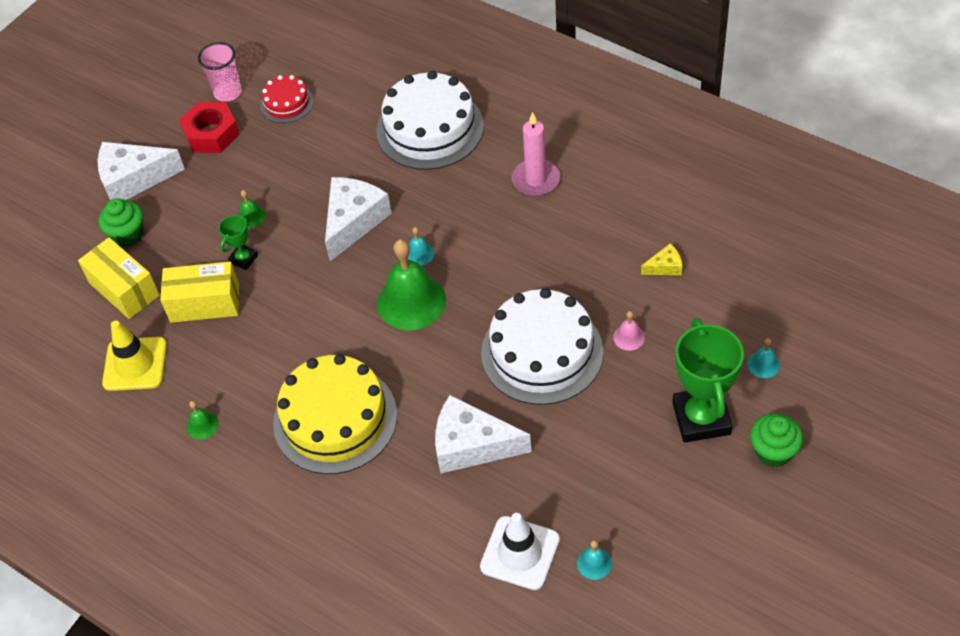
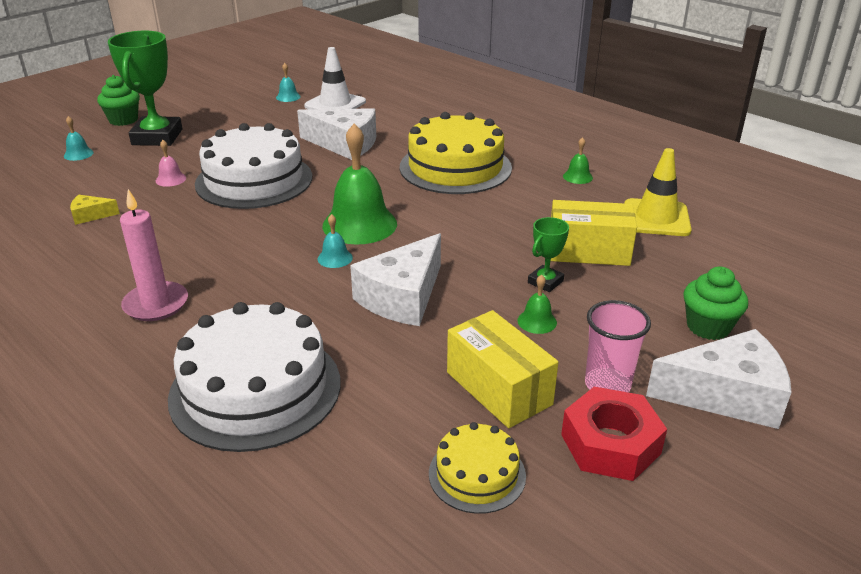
camera: 175 degrees left, 20 degrees down
(124, 289) = (691, 275): yellow box -> yellow box (498, 388)
(228, 92) = (590, 518): pink cup -> pink cup (607, 385)
(287, 103) = (477, 474): red cake -> yellow cake

